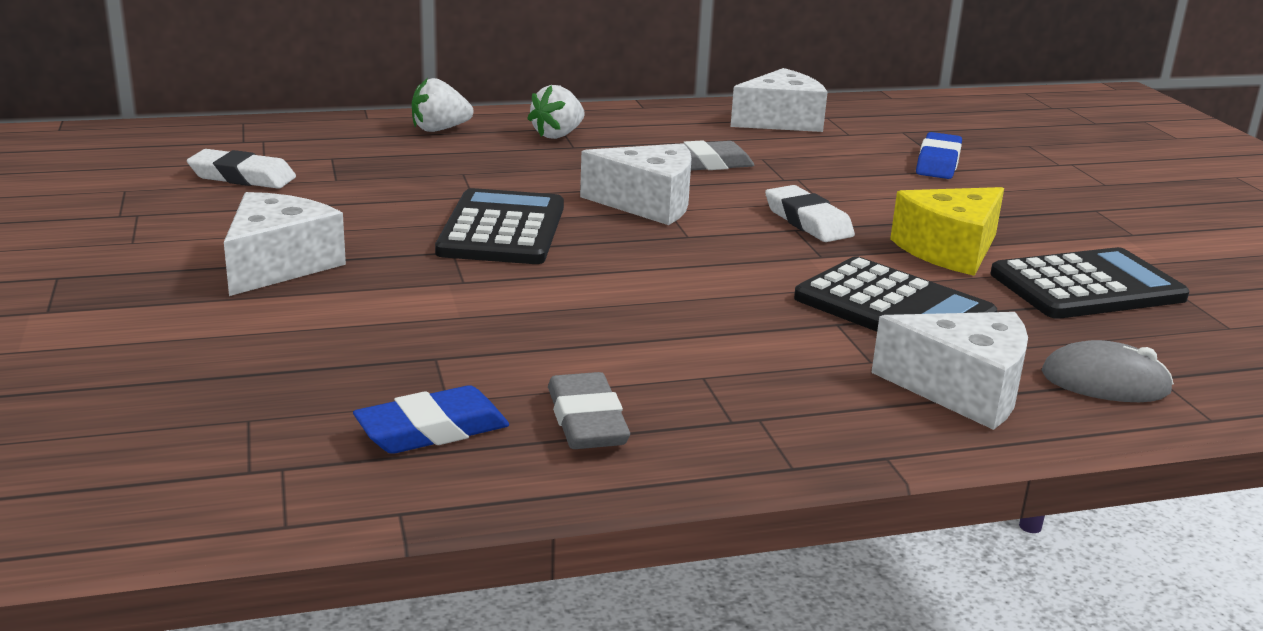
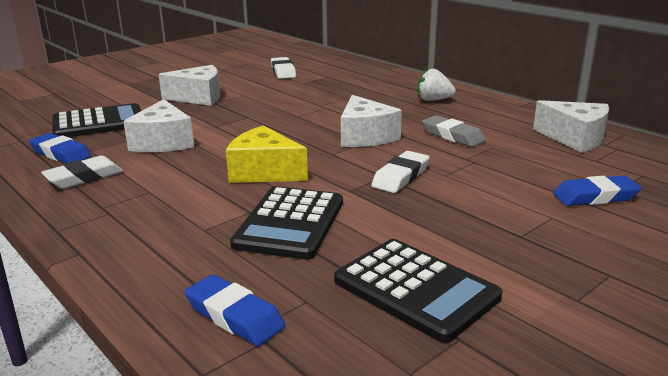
camera: 65 degrees right, 0 degrees up
(439, 129) = (396, 81): white strawberry -> none
(502, 229) = (285, 118): black calculator -> black calculator (99, 123)
(587, 421) = (84, 177): grey eraser -> white eraser
(949, 250) = (415, 226): yellow cheese -> yellow cheese (264, 172)
(963, 390) = (181, 263): white cheese -> white cheese (163, 142)
(1105, 382) = (234, 316): grey mouse -> blue eraser

